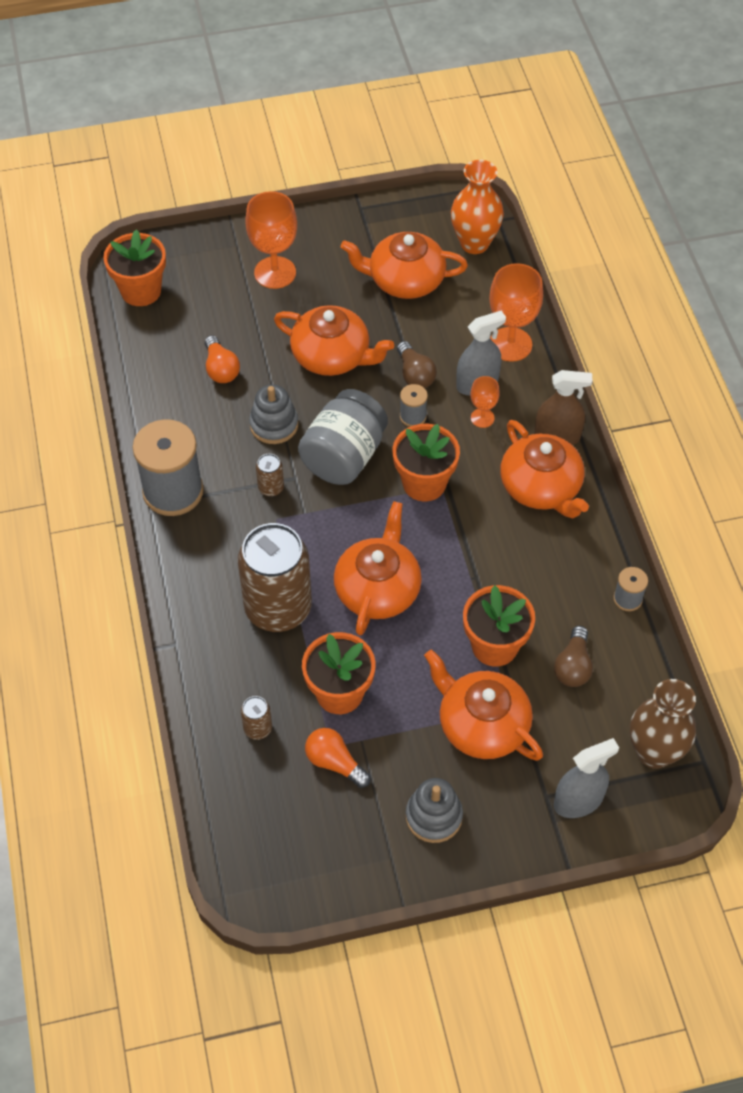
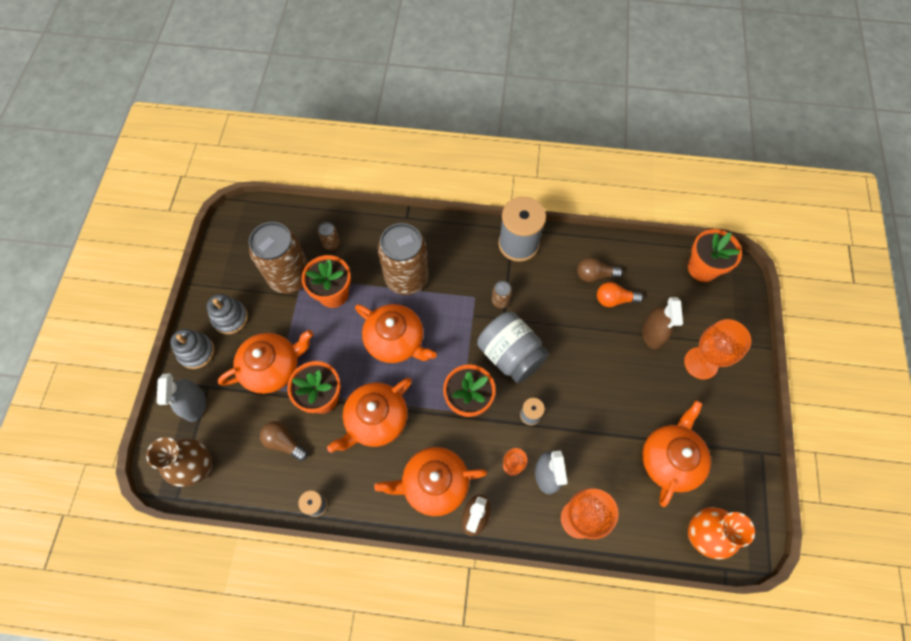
camera: 110 degrees right, 10 degrees up
(254, 323) = (652, 334): none -> brown spray bottle
(274, 425) = (553, 319): grey stacking toy -> grey stacking toy (196, 352)
(332, 356) = (605, 377): orange teapot -> orange teapot (375, 420)
(335, 763) = (290, 277): orange light bulb -> brown can
(415, 374) = (570, 431): brown light bulb -> brown light bulb (594, 275)

